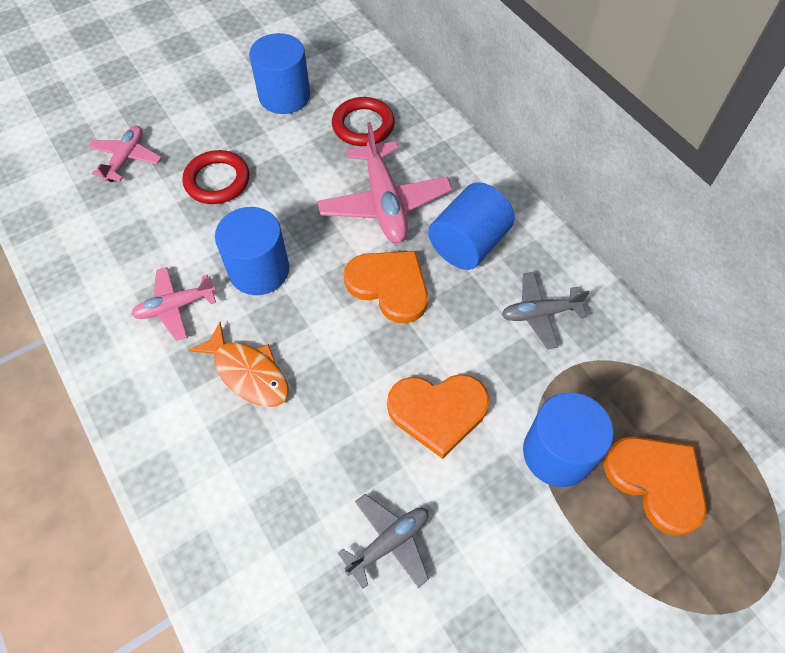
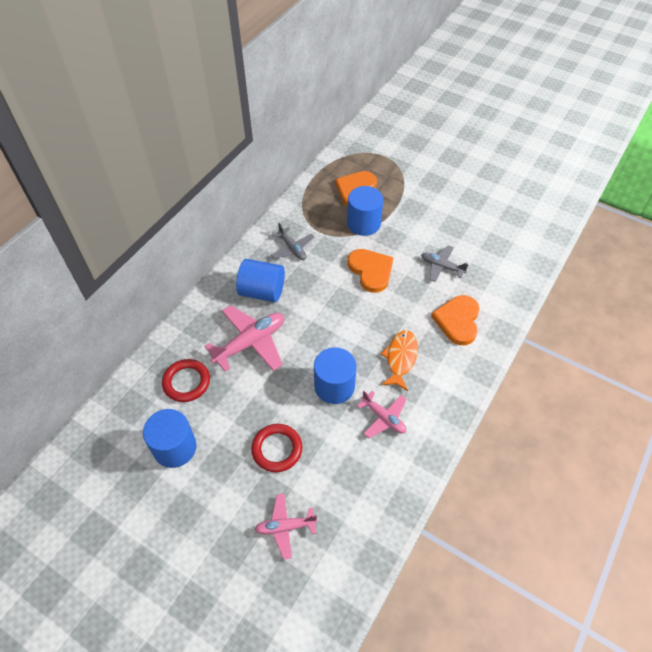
camera: 115 degrees left, 5 degrees down
(389, 286) = (310, 317): orange heart -> orange heart (457, 321)

